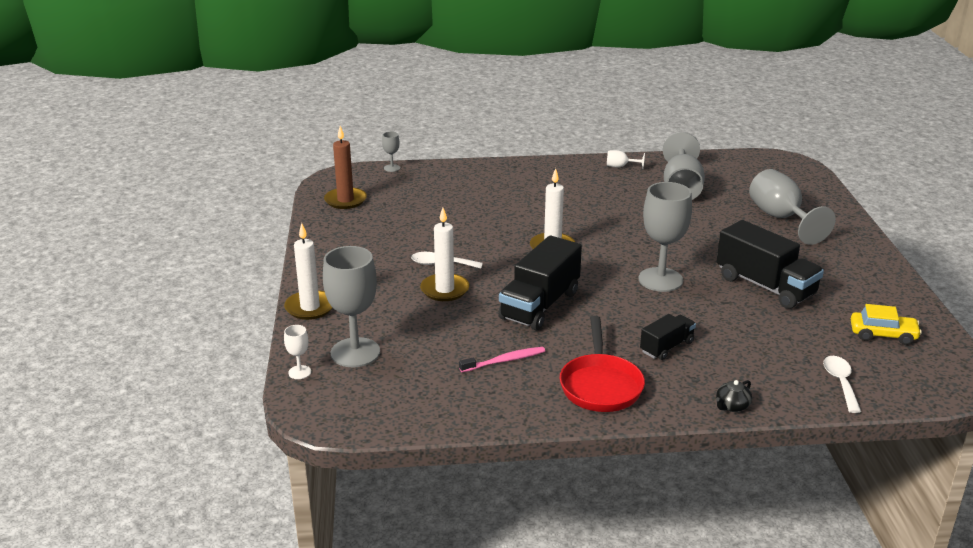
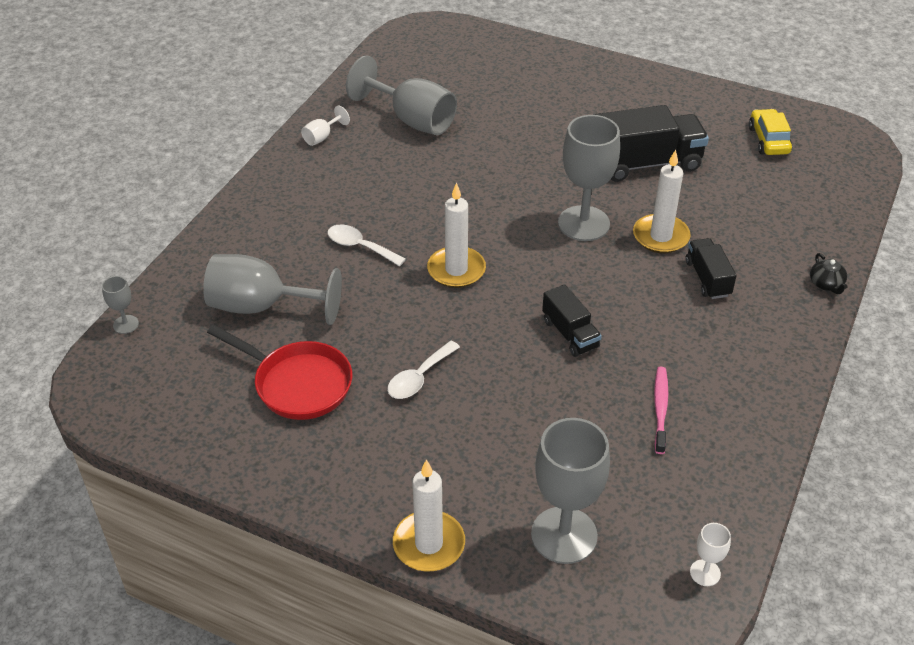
camera: 60 degrees left, 15 degrees up
(299, 372) = (574, 607): white goblet -> white goblet (705, 573)
(345, 200) = (173, 405): brown candle -> none
(444, 290) = (480, 398): white candle -> white candle (660, 236)
(539, 305) = (570, 334): black truck -> black truck, size x0.55
(600, 385) = (746, 356): red pan -> red pan (298, 384)
(781, 218) = (530, 90): grey goblet -> grey goblet (261, 306)
(840, 383) = (825, 202): white spoon -> white spoon (360, 246)
(883, 335) = (768, 140): yellow car -> yellow car turned 45 degrees counterclockwise

